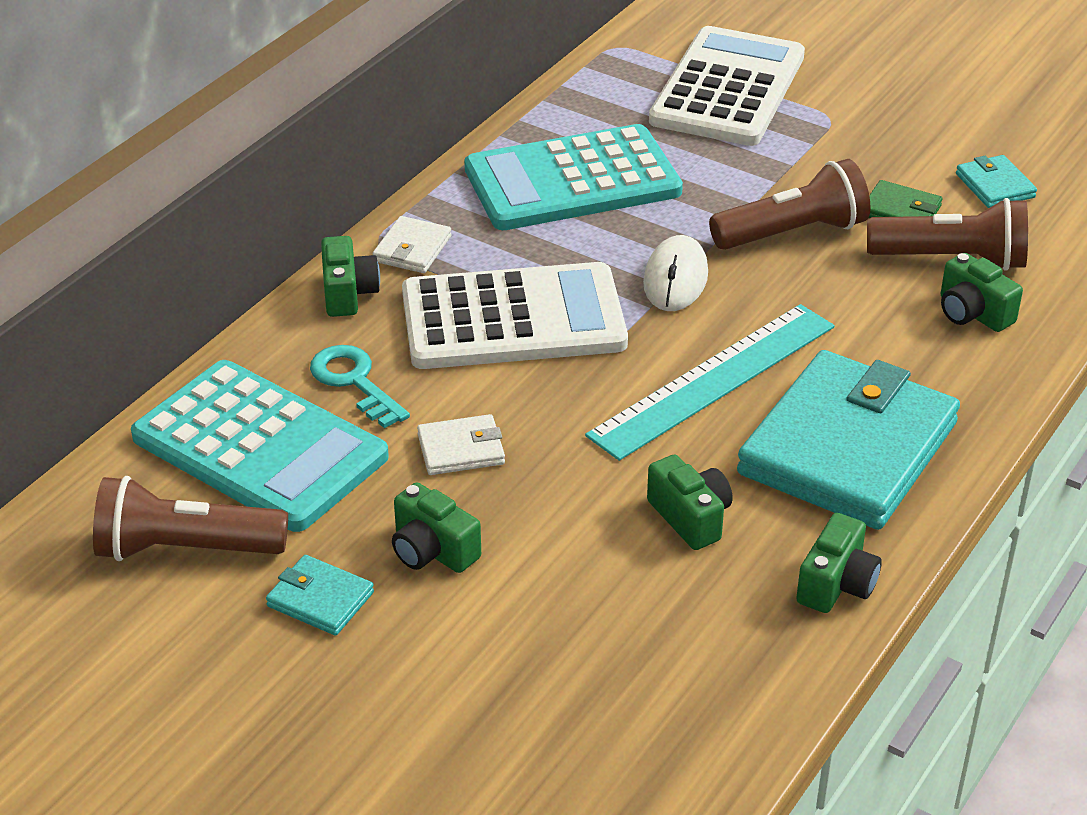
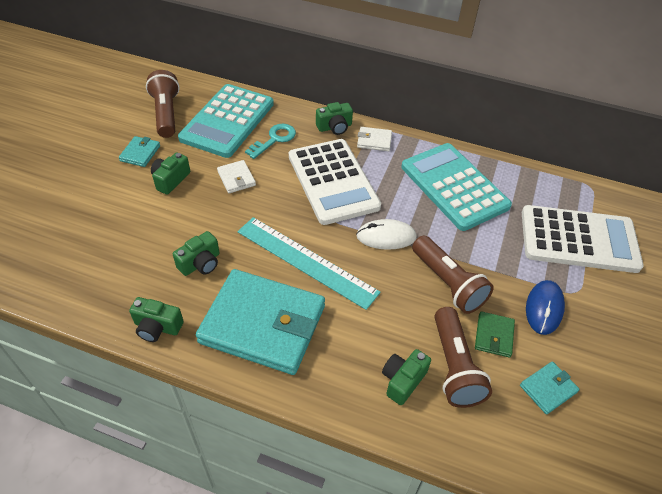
camera: 75 degrees right, 10 degrees up
(856, 154) = (544, 308): none -> blue mouse

